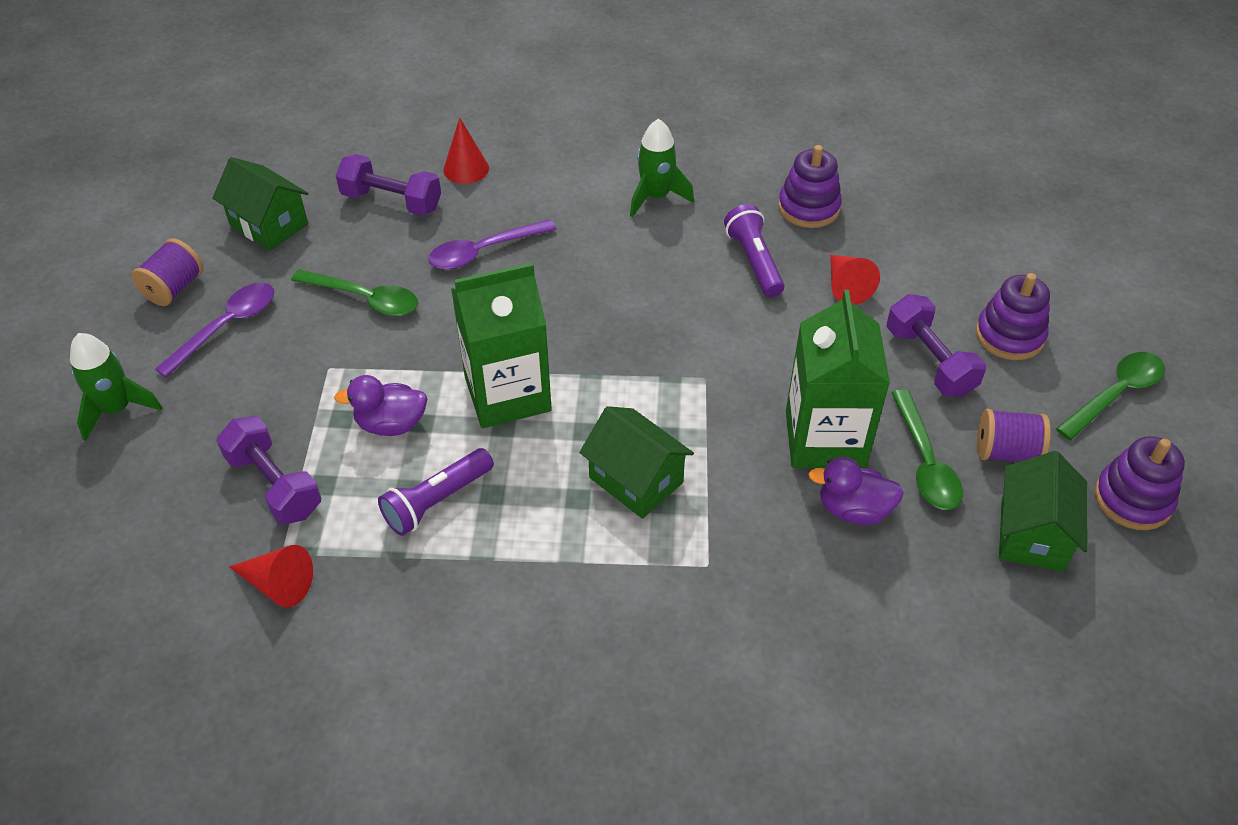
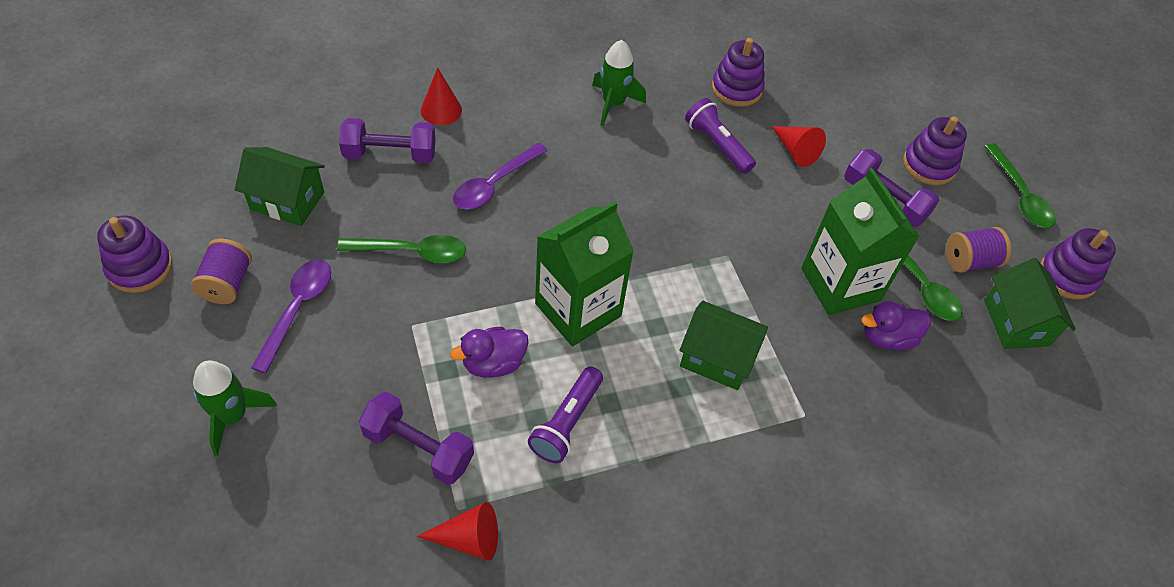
camera: 25 degrees left, 5 degrees up
(104, 256) = (140, 267): none -> purple stacking toy
(1115, 394) = (1019, 195): green spoon -> green spoon turned 135 degrees clockwise

